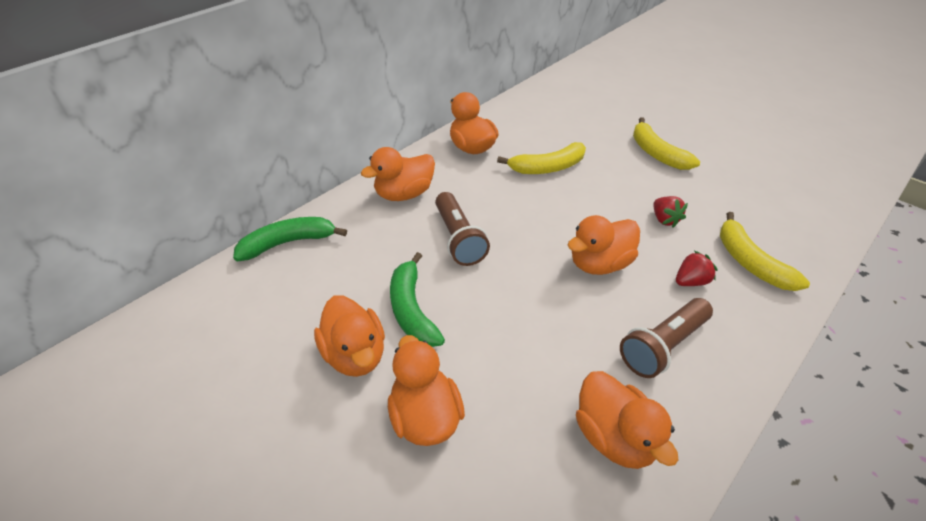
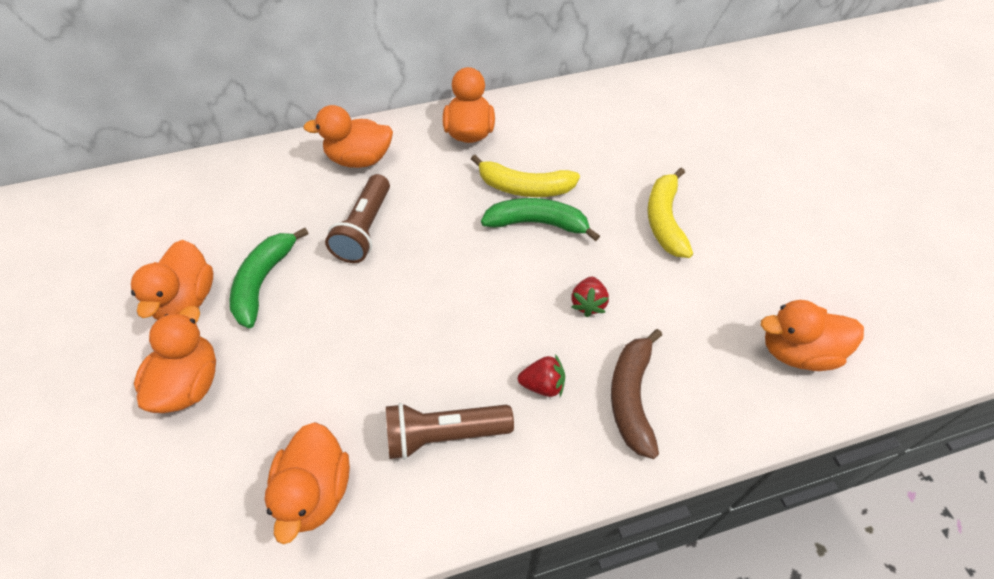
camera: 30 degrees right, 10 degrees up
(288, 243) = (224, 168): green banana -> green banana (537, 223)
(599, 264) = (469, 319): orange duck -> orange duck (797, 352)
(750, 262) = (631, 397): yellow banana -> brown banana

